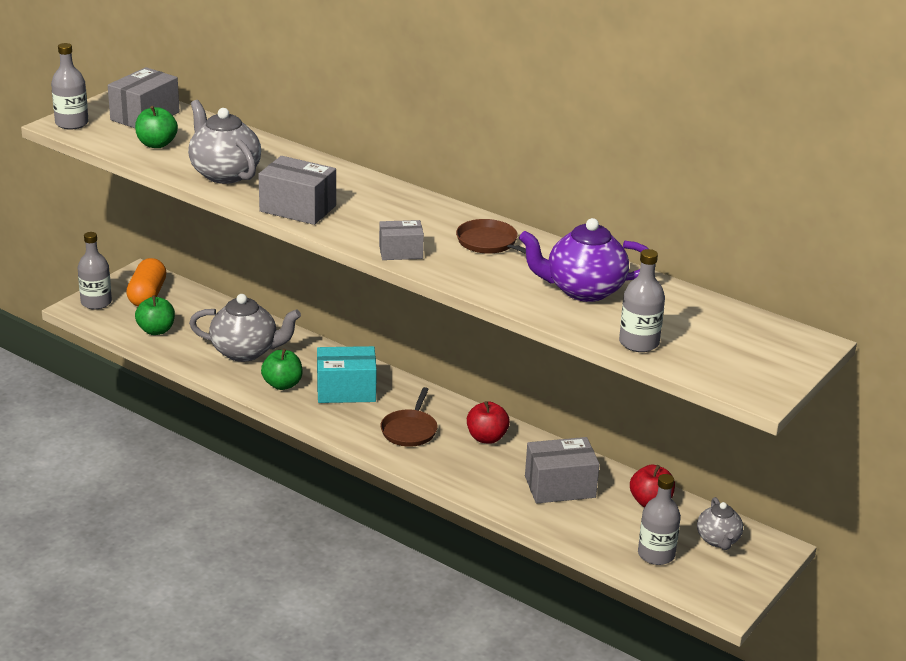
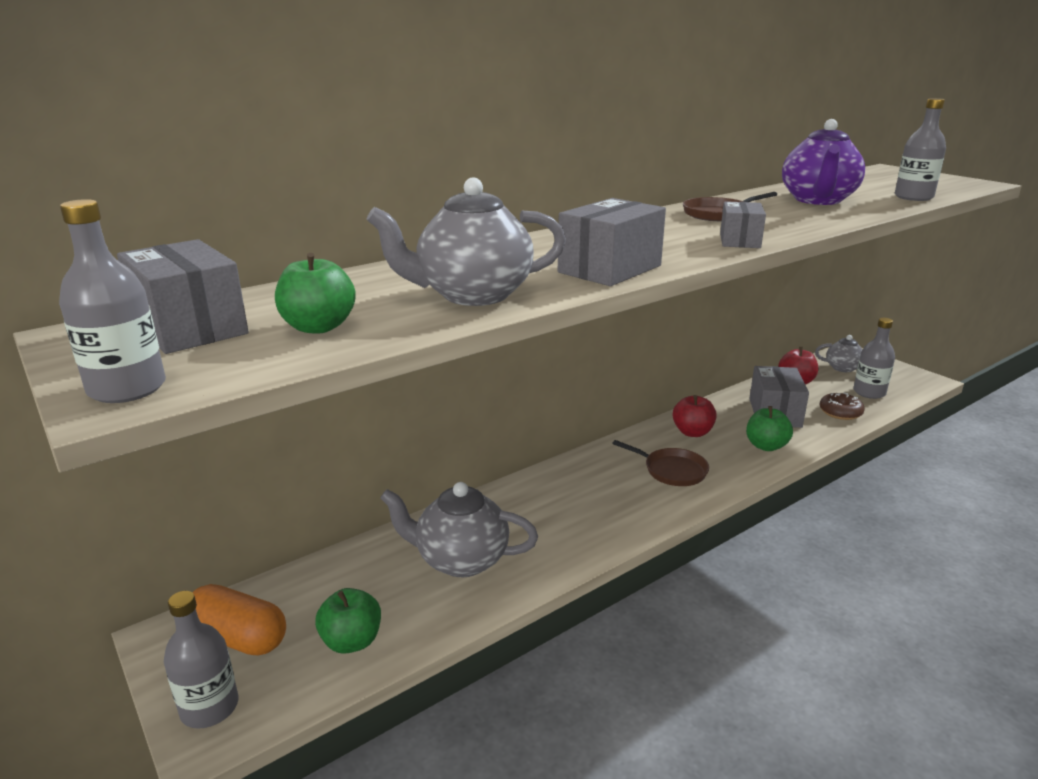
camera: 70 degrees left, 5 degrees down
(245, 352) = (461, 560): grey teapot -> grey teapot turned 105 degrees counterclockwise
(282, 384) = (553, 541): green apple -> green apple (766, 446)
(346, 390) = (582, 497): turquoise box -> none
(588, 530) = (840, 412): none -> brown donut

